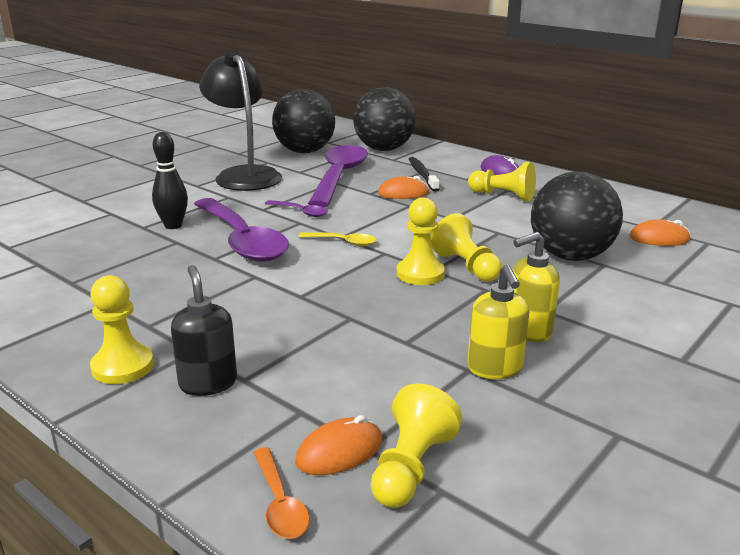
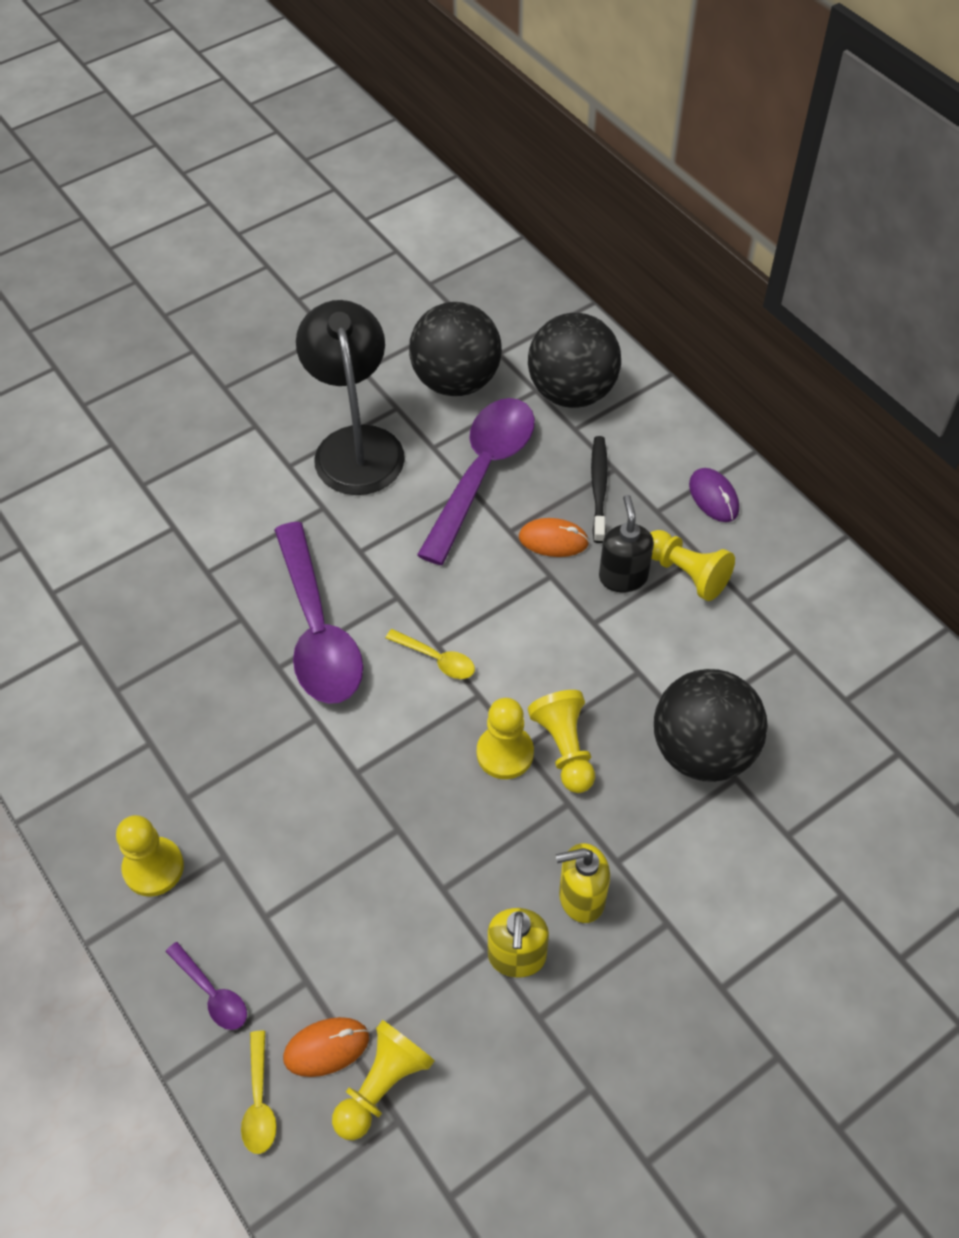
camera: 15 degrees right, 30 degrees up
(173, 225) = (243, 575): black bowling pin -> none
(208, 383) = (230, 915): black soap dispenser -> black soap dispenser (623, 577)
(280, 503) = (259, 1101): orange spoon -> yellow spoon
(300, 212) = (405, 569): purple spoon -> purple spoon (212, 993)
(659, 238) = (840, 731): orange mouse -> none

